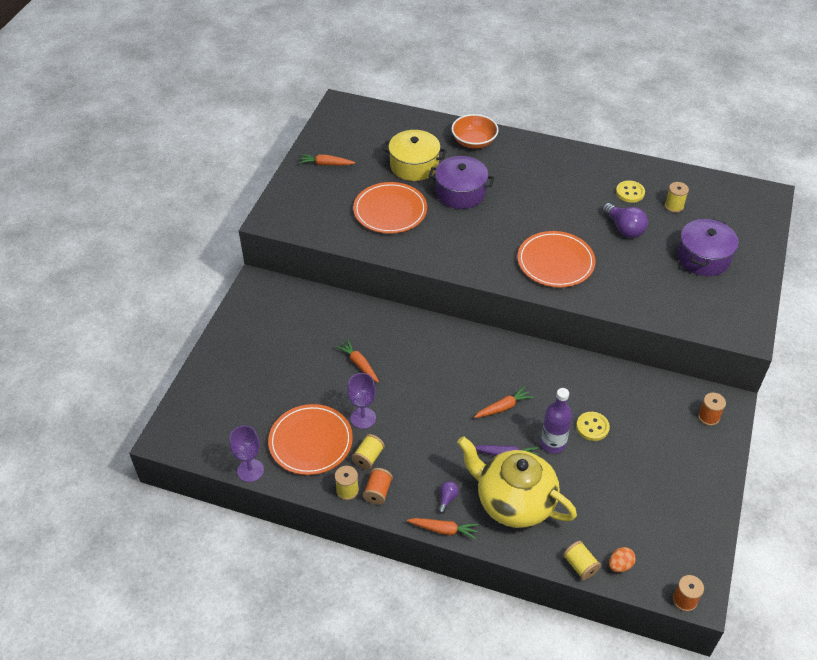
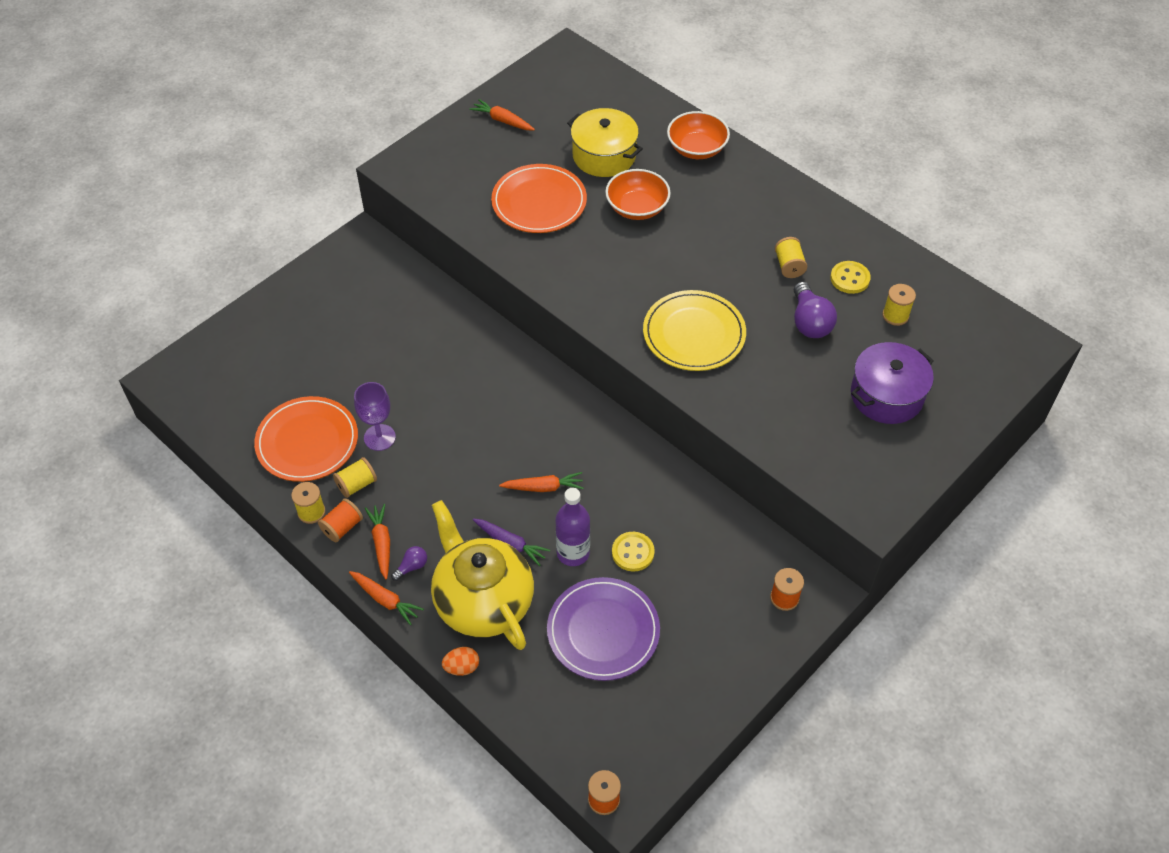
camera: 25 degrees right, 5 degrees up
(250, 470) = (226, 448): purple goblet -> none
(359, 364) = (414, 374): orange carrot -> orange carrot (381, 543)
(460, 192) = (637, 208): purple pot -> orange bowl
(555, 262) = (694, 334): orange plate -> yellow plate
(580, 565) = (509, 706): yellow spool -> yellow spool (789, 266)
(608, 487) = (603, 631): none -> purple plate
(620, 565) = (555, 726): orange egg -> orange egg (462, 667)

